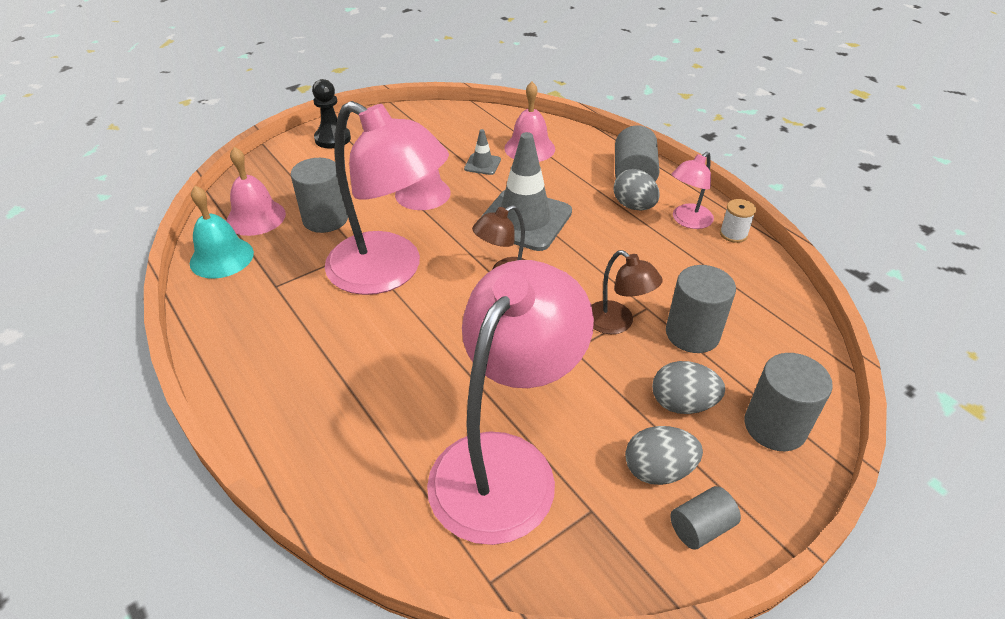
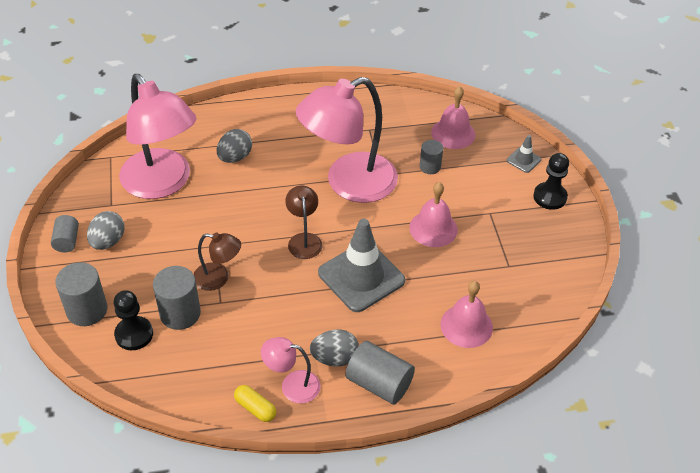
camera: 115 degrees right, 5 degrees up
(221, 257) = (414, 111): turquoise bell -> none
(325, 219) = (430, 167): grey cylinder -> grey cylinder, size x0.61
(482, 164) = (456, 281): grey traffic cone -> grey traffic cone (523, 160)
(617, 323) = (218, 278): brown lamp -> brown lamp turned 150 degrees counterclockwise
(682, 404) = (136, 276): grey egg -> grey egg (235, 157)
(687, 221) = (292, 385): pink lamp -> pink lamp turned 60 degrees counterclockwise
(733, 234) = (255, 408): white spool -> yellow capsule
(756, 360) = (134, 334): none -> black pawn

